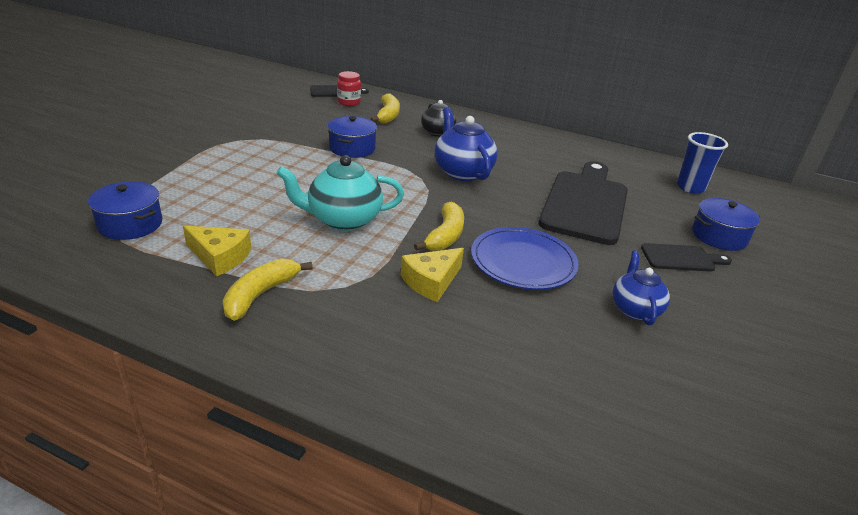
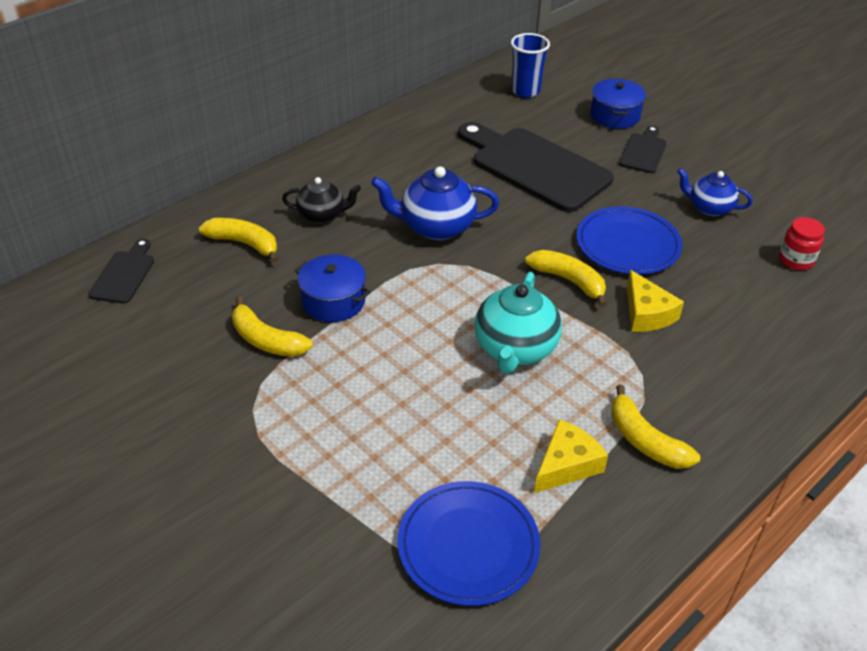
camera: 65 degrees left, 10 degrees up
(130, 224) = (468, 545): blue pot -> blue plate
(302, 134) = (266, 340): none -> yellow banana
(349, 102) = (175, 270): red jar -> red jar (796, 260)

